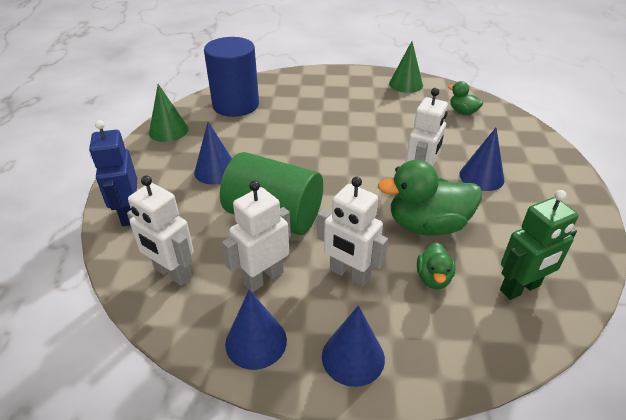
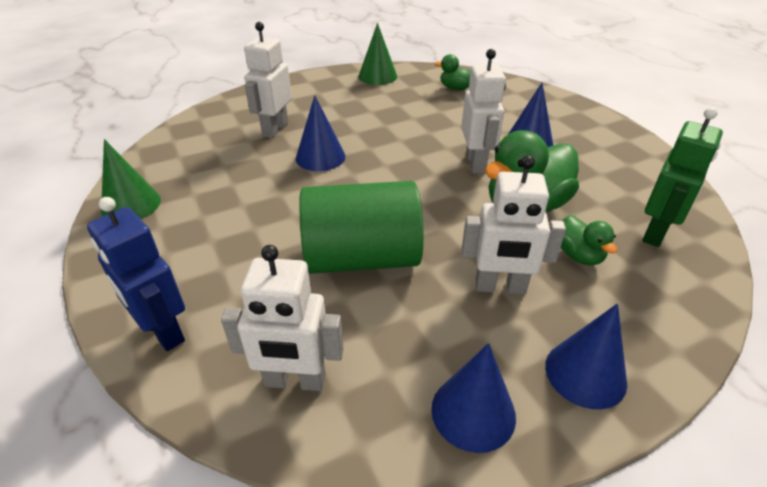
camera: 30 degrees left, 0 degrees up
(216, 171) = (242, 232): blue cone -> blue cone (320, 157)
(236, 105) = (200, 148): blue cylinder -> none
(263, 278) = (413, 333): white robot -> white robot (275, 129)

